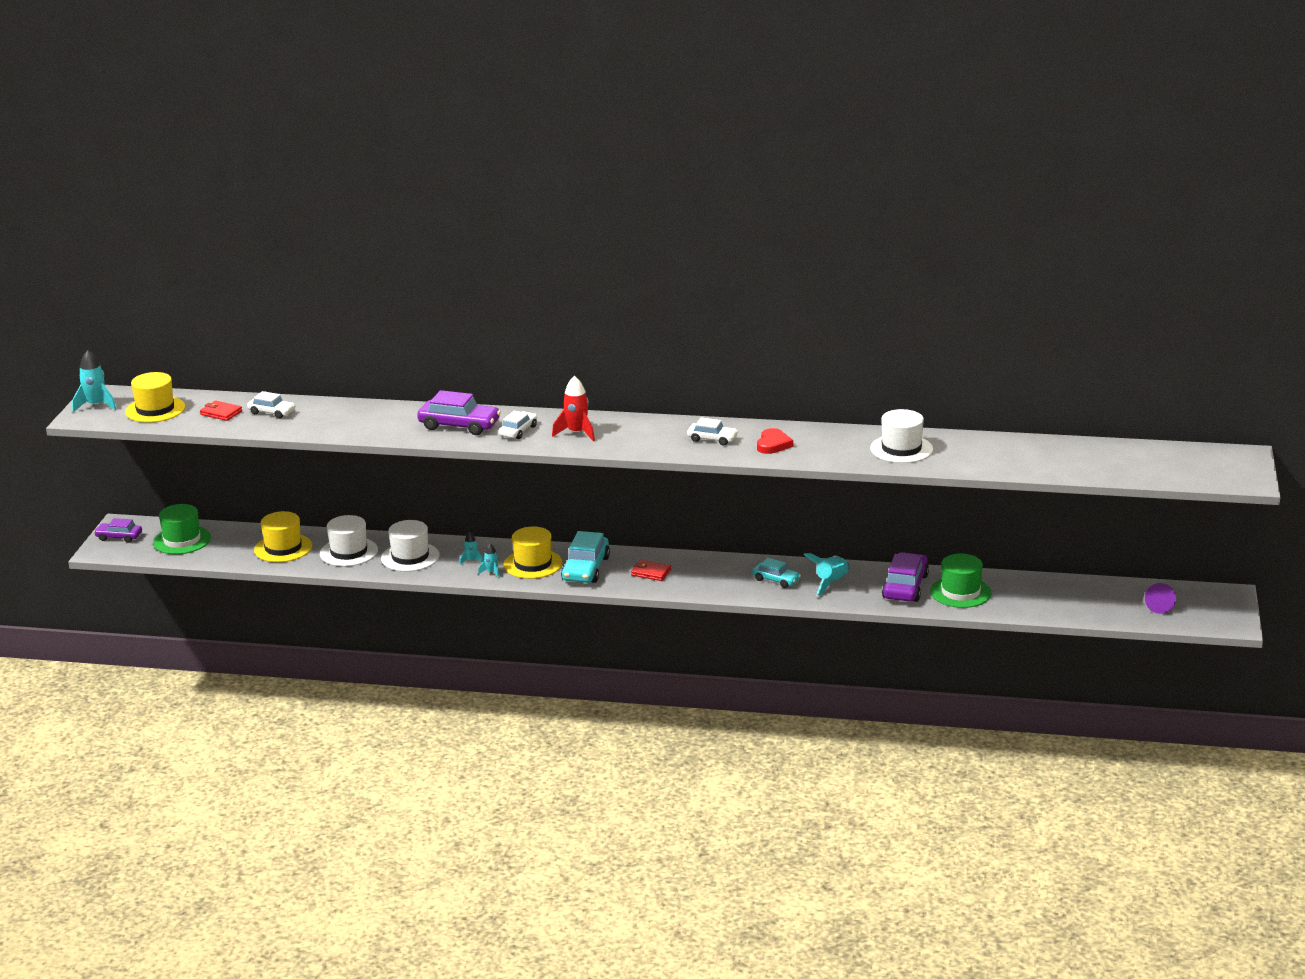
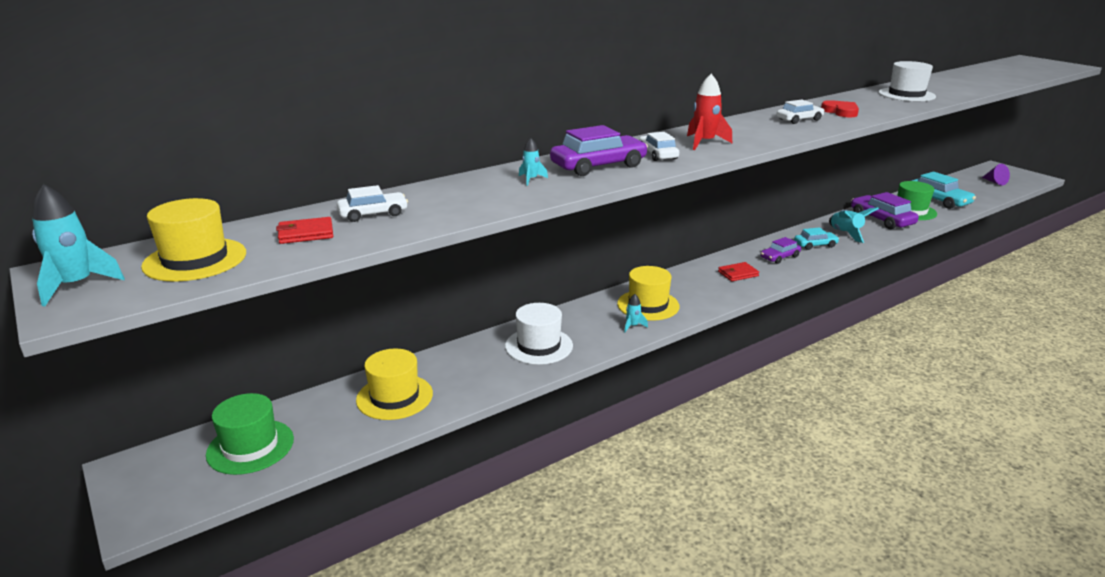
camera: 45 degrees left, 0 degrees up
(119, 537) = (146, 485): purple car -> purple car (779, 257)
(348, 552) = (472, 368): white hat -> none
(471, 560) = (596, 324): turquoise rocket -> turquoise rocket (531, 179)
(585, 569) = (692, 291): turquoise car -> turquoise car (938, 200)

